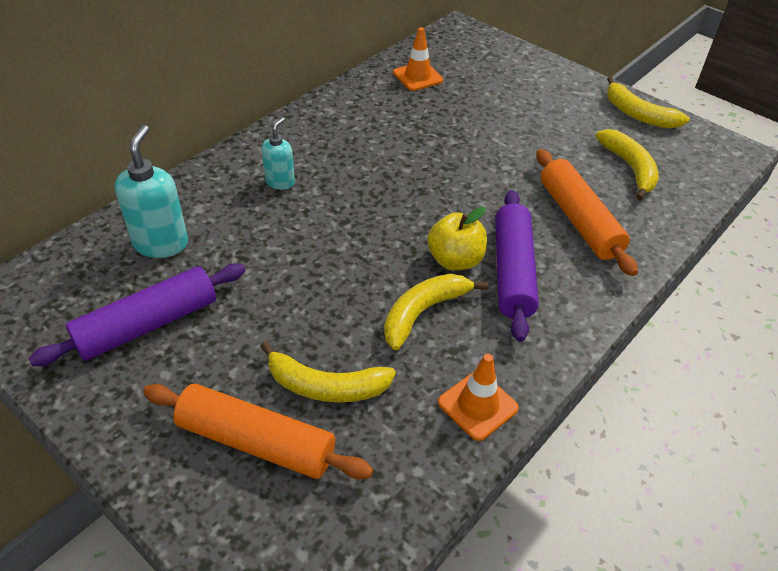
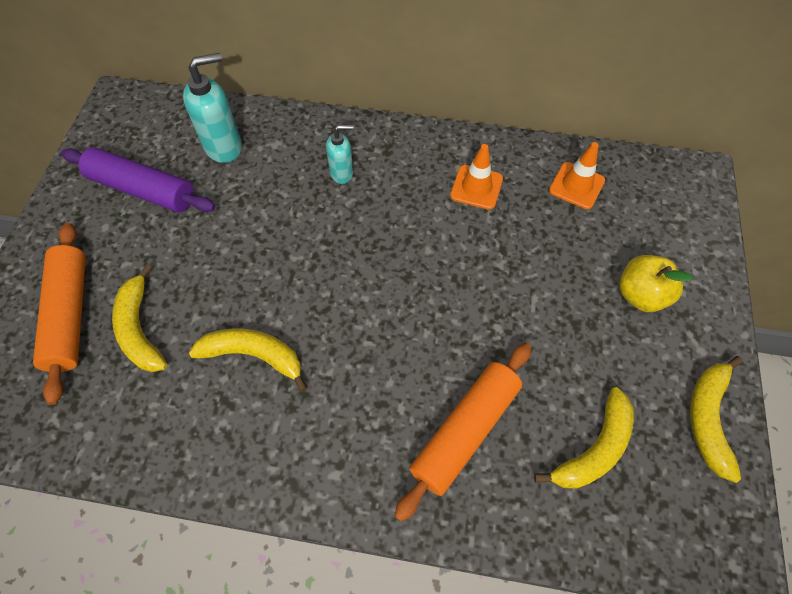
camera: 60 degrees right, 15 degrees up
(455, 260) = (333, 348): yellow apple -> yellow apple (640, 295)
(477, 405) = (172, 448): orange traffic cone -> orange traffic cone (476, 187)
(513, 272) = (349, 403): purple rolling pin -> none

